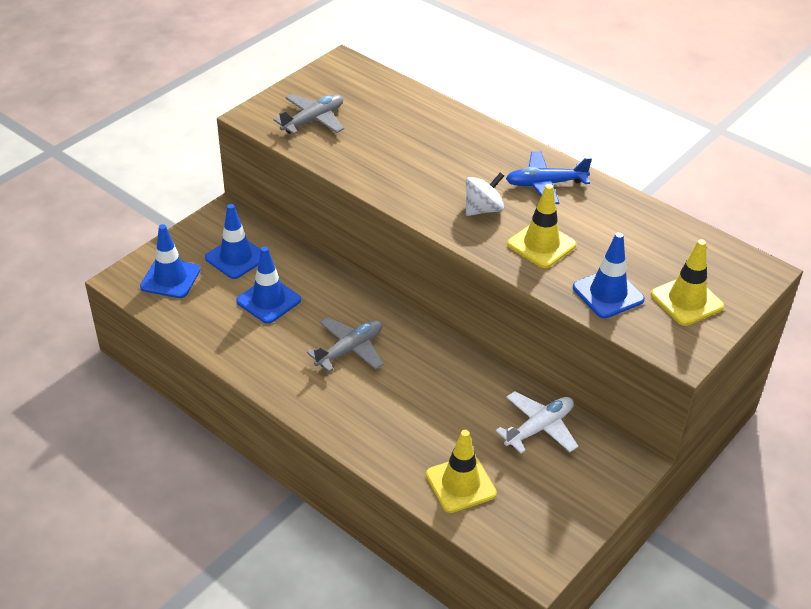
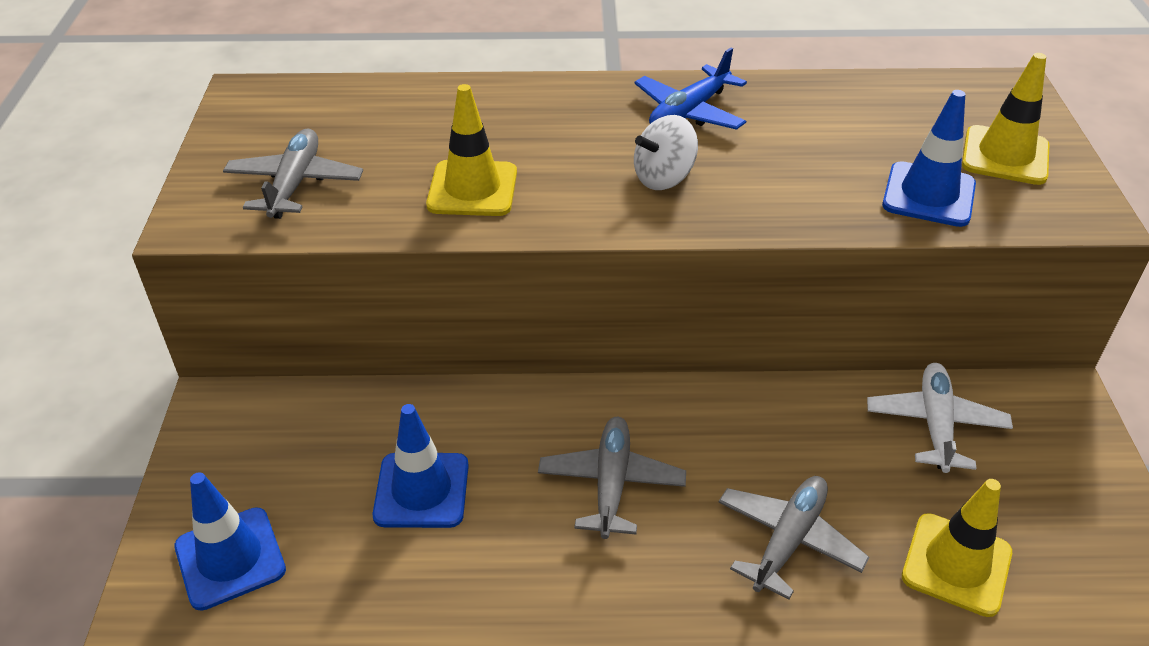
camera: 40 degrees left, 0 degrees up
(236, 257) = (302, 459): blue traffic cone -> none
(397, 423) = (788, 540): none -> grey plane
(483, 209) = (663, 178): white spinning top -> white spinning top turned 135 degrees counterclockwise
(541, 245) = (784, 181): yellow traffic cone -> yellow traffic cone (472, 189)

